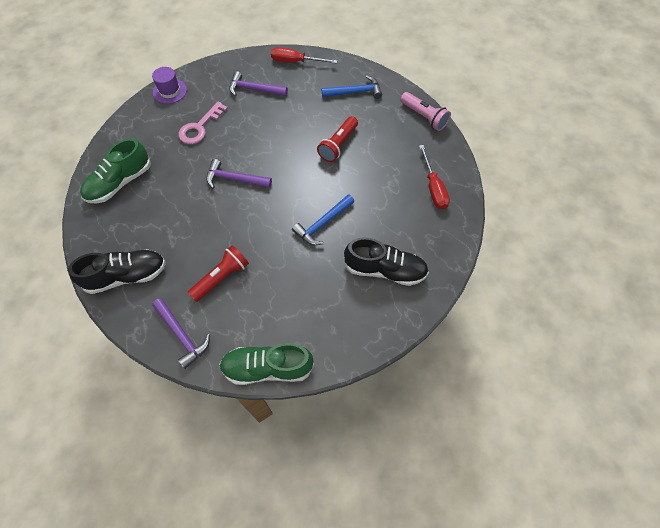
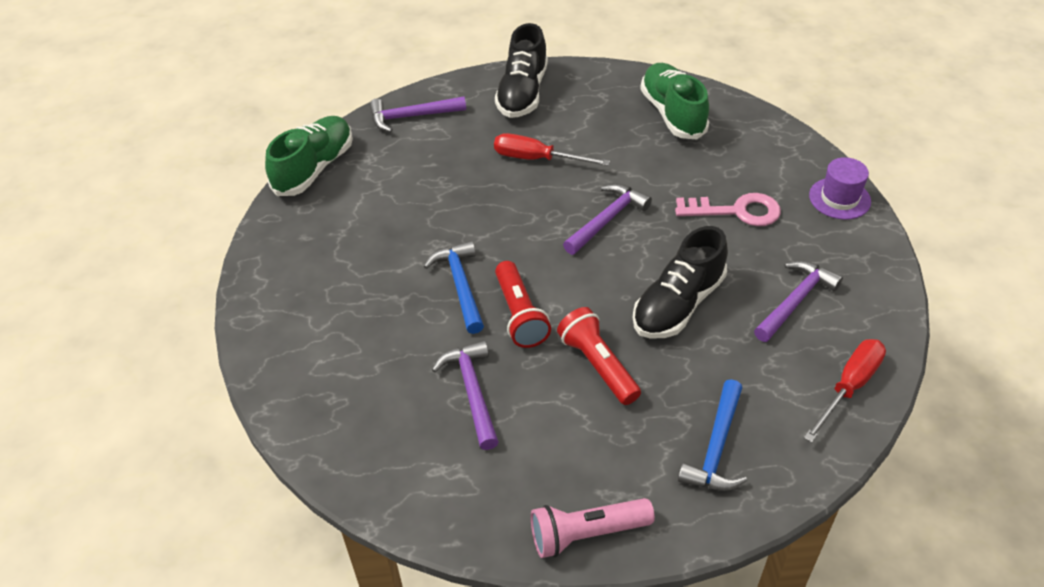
camera: 120 degrees right, 15 degrees down
(200, 127) = (736, 211): pink key -> pink key turned 120 degrees clockwise
(221, 277) = (458, 164): red flashlight -> red flashlight (520, 315)
(385, 270) = (335, 322): black shoe -> black shoe (678, 304)
(386, 185) = (472, 392): none -> purple hammer
(433, 187) = (420, 457): red screwdriver -> red screwdriver (537, 159)

